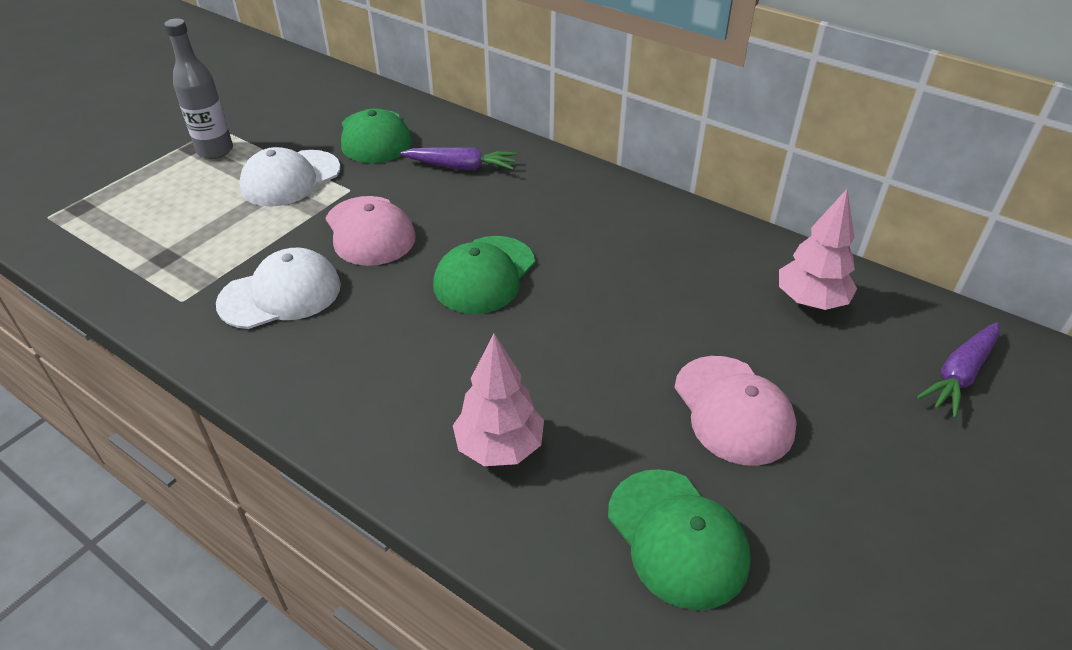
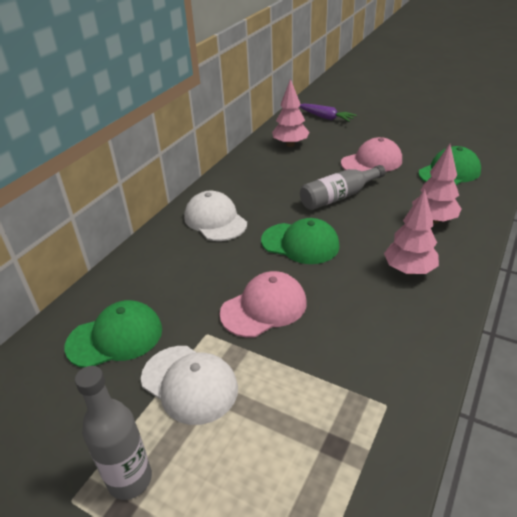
camera: 95 degrees left, 5 degrees down
(280, 294) = (354, 340): white cap -> white cap (215, 220)
(380, 376) = (409, 270): none -> pink tree
(461, 167) = (170, 273): purple carrot -> none
(604, 336) = (339, 197): none -> grey bottle

